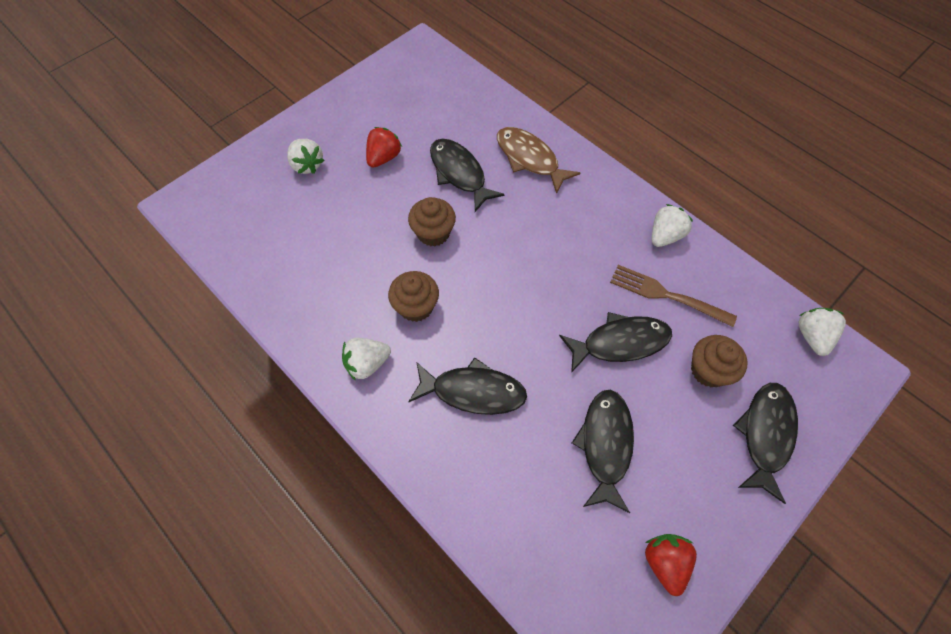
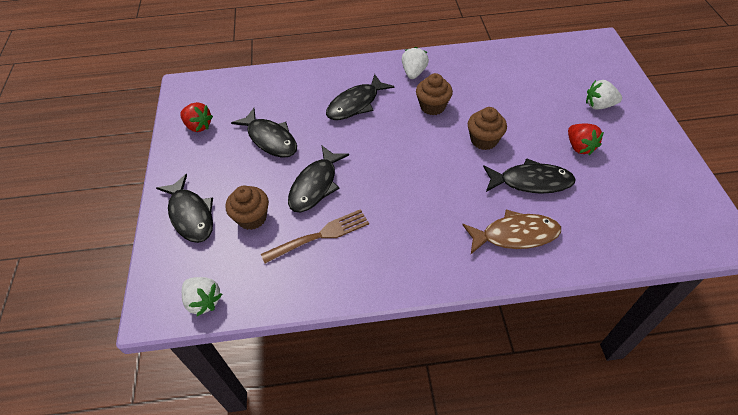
camera: 130 degrees right, 10 degrees down
(665, 236) = (365, 274): white strawberry -> none

